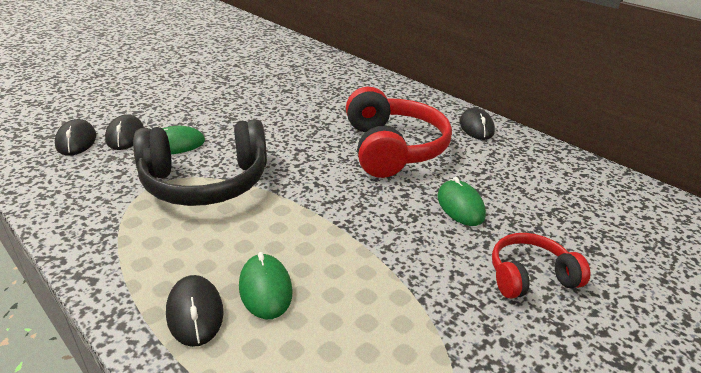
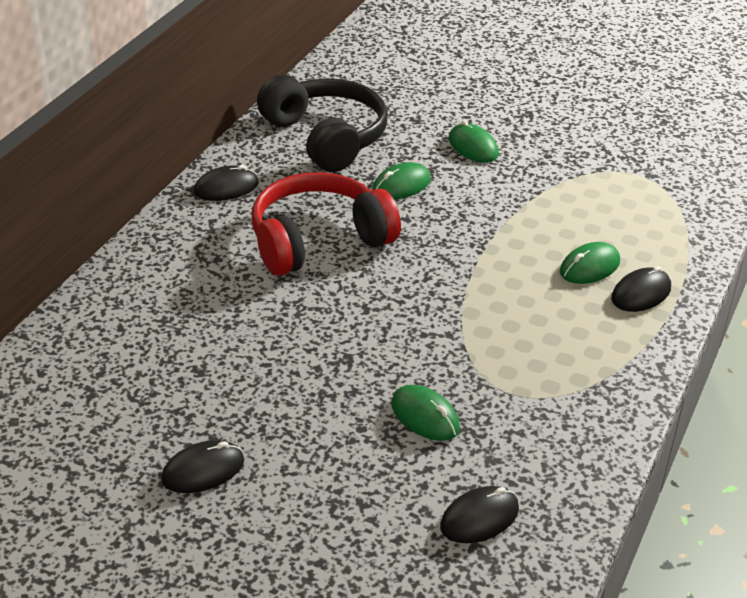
camera: 110 degrees left, 5 degrees up
(125, 136) = (435, 475): black mouse -> black mouse (203, 470)
(206, 182) = (481, 356): black headphones -> black headphones (326, 137)
(530, 276) = (473, 147): red headphones -> green mouse

